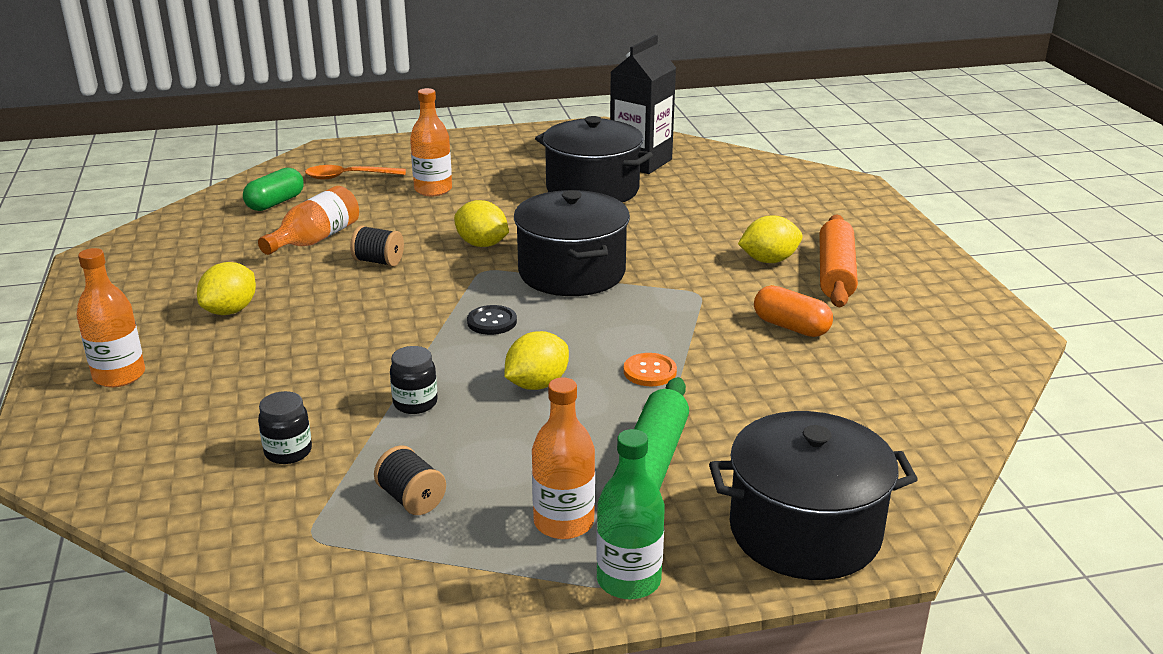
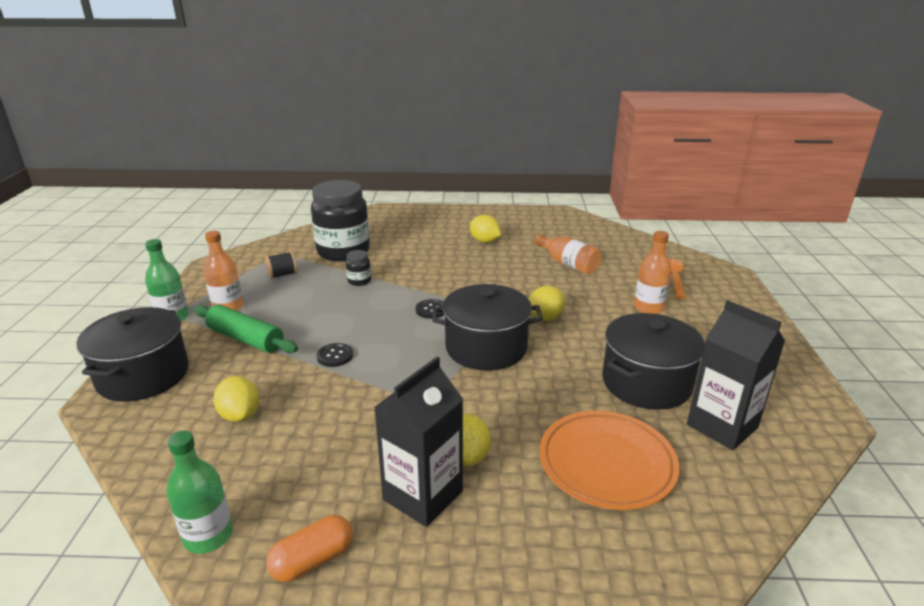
camera: 105 degrees right, 0 degrees up
(119, 375) = (434, 220): orange bottle -> none
(275, 203) = (628, 254): green capsule -> none
(288, 452) = (343, 251): black jar -> black jar, size x2.44
(378, 261) = (530, 281): black spool -> none
(537, 384) = (350, 316): yellow lemon -> yellow lemon (240, 415)
(650, 371) = (335, 356): orange button -> black button
(727, 203) = (606, 463): none -> orange plate
(791, 327) = (347, 435): orange capsule -> orange capsule (312, 560)
(835, 273) = (423, 495): orange rolling pin -> black carton
(983, 366) = (208, 536): none -> green bottle

